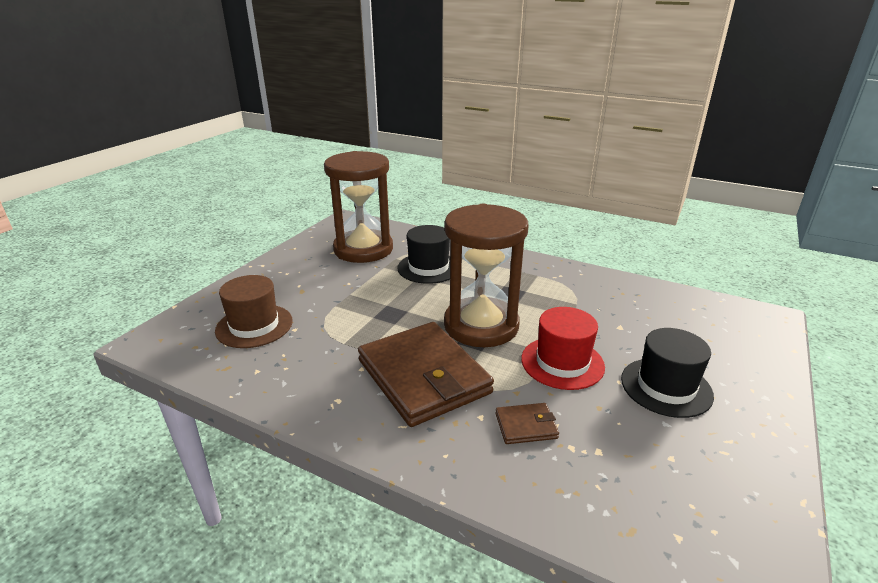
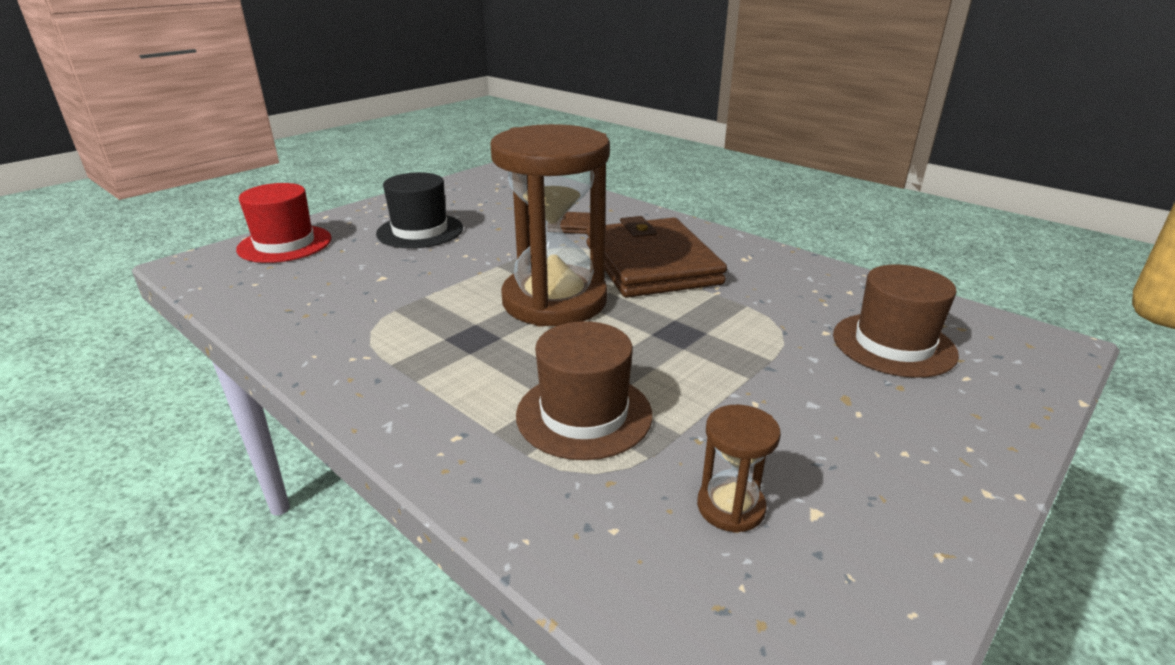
camera: 165 degrees left, 0 degrees up
(363, 249) = (730, 507): brown hourglass -> brown hourglass, size x0.41
(428, 268) = (584, 414): black hat -> brown hat
(562, 362) = (494, 256): red hat -> red hat (285, 244)

